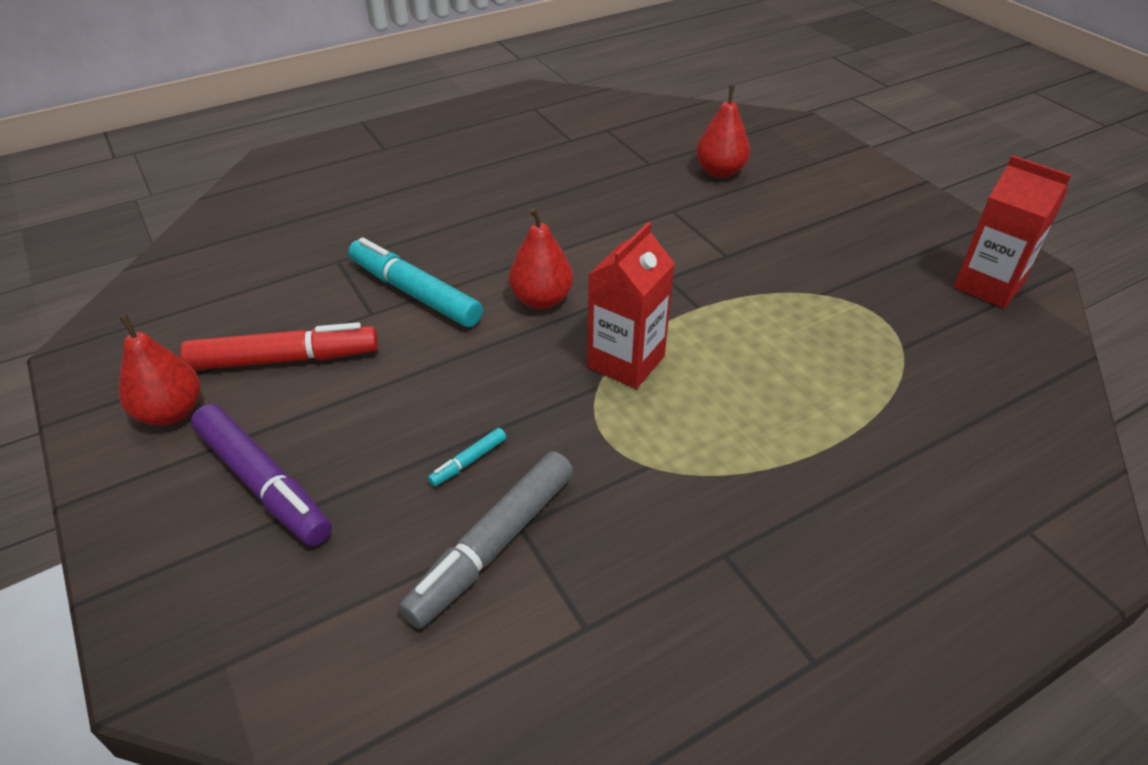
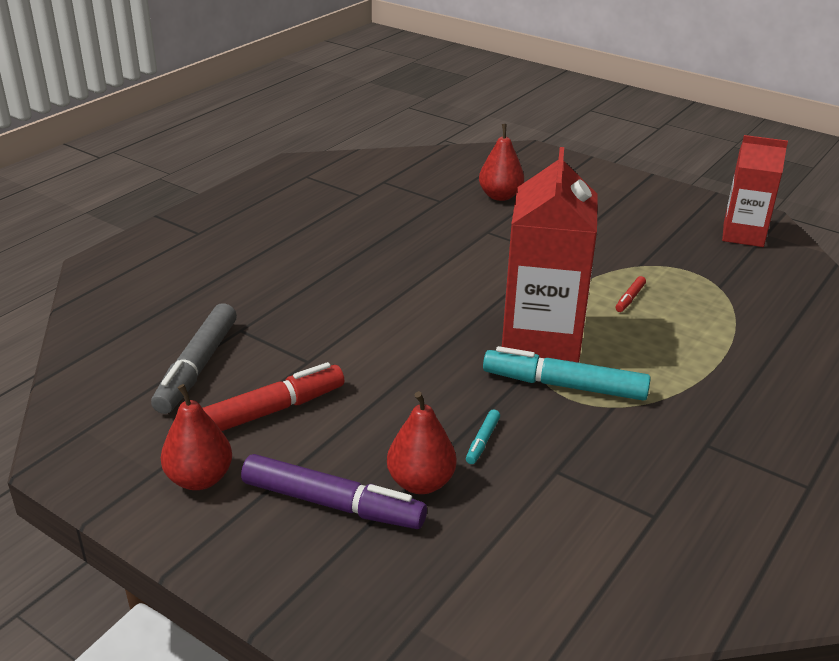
camera: 25 degrees left, 10 degrees down
(415, 293) = (331, 337): turquoise marker -> turquoise marker (564, 385)
(492, 546) = (548, 488): grey marker -> grey marker (197, 367)
(541, 300) = (440, 317): red pear -> red pear (421, 482)
(626, 362) = (541, 344): red carton -> red carton, size x1.58
(775, 333) = (629, 298): none -> red marker

